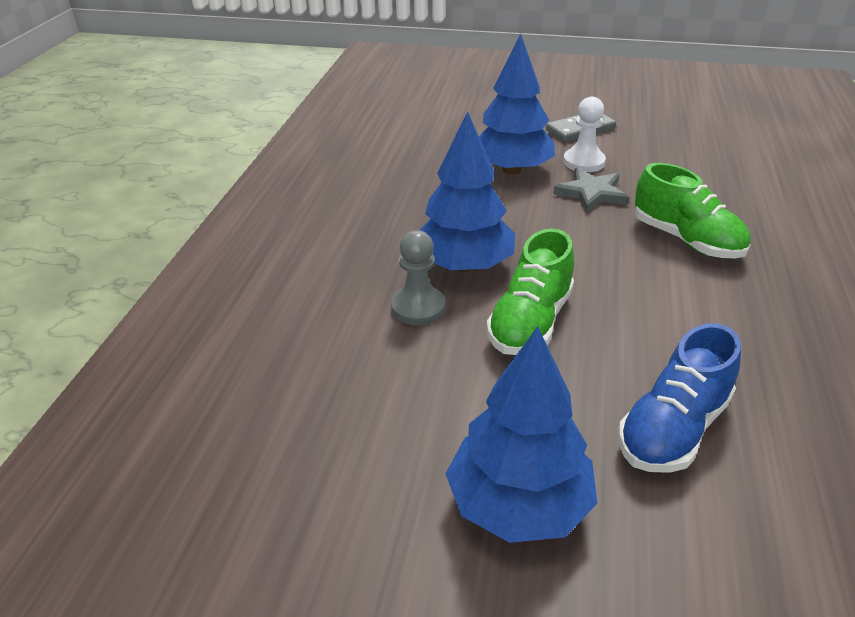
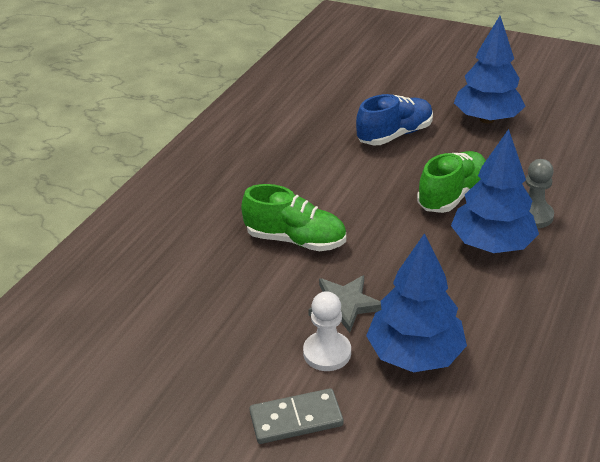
camera: 165 degrees left, 0 degrees up
(686, 240) = (295, 240): green shoe -> green shoe turned 135 degrees clockwise

